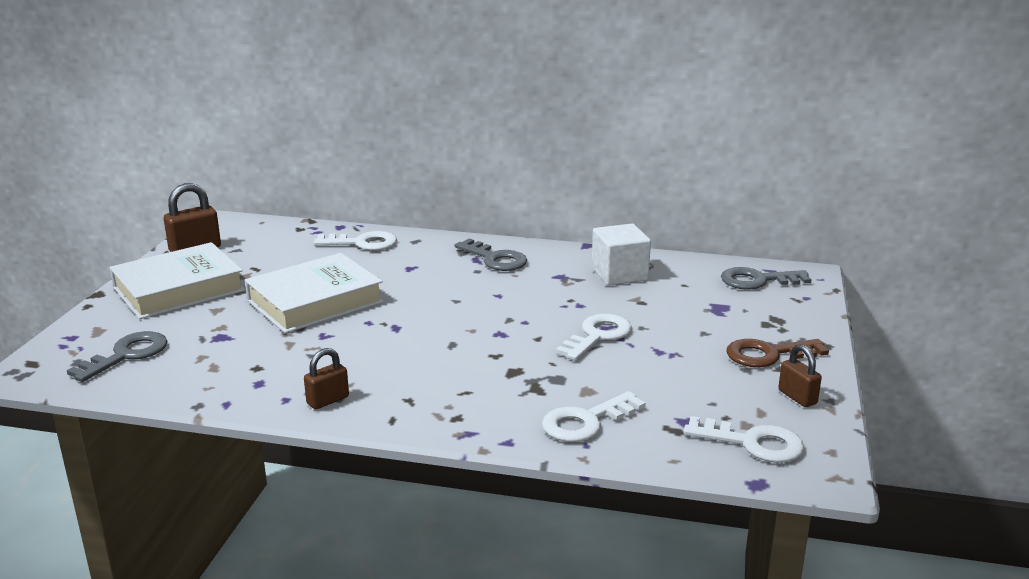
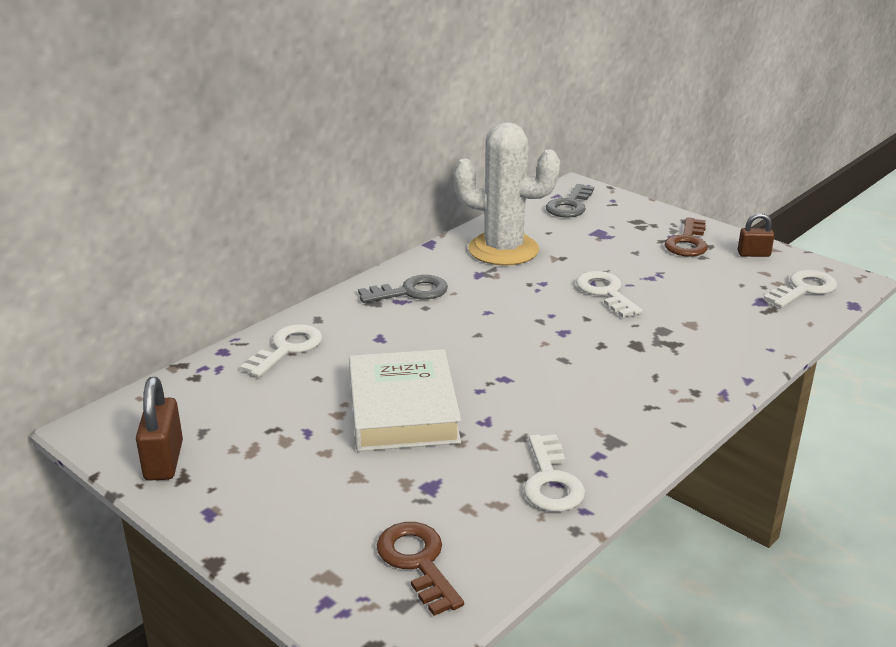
camera: 60 degrees left, 5 degrees up
(127, 355) = (417, 562): grey key -> brown key
(179, 289) = (273, 494): white book -> none
(328, 400) = (621, 449): brown padlock -> none
(586, 422) = (738, 339): white key -> white key (551, 481)
(619, 274) = (503, 250): white cube -> white cactus

